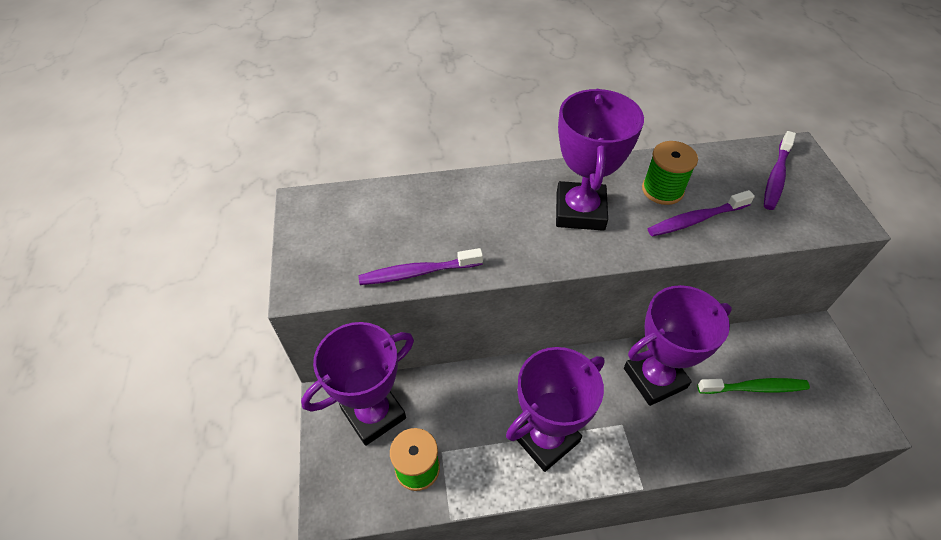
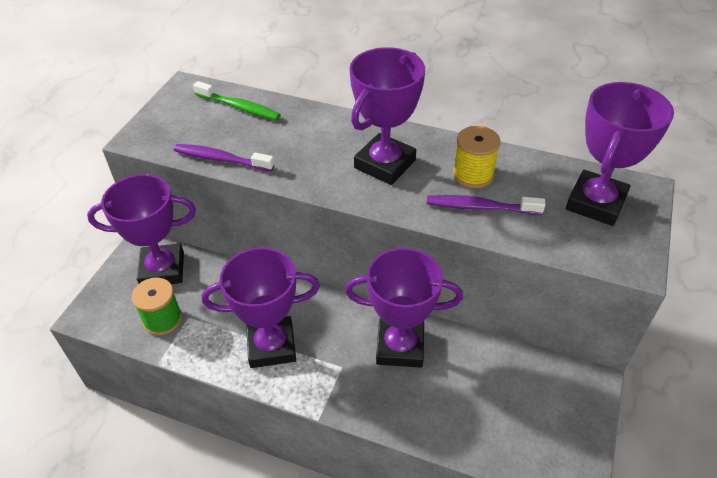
camera: 30 degrees right, 5 degrees down
(662, 190) = (473, 174): green spool -> yellow spool
(755, 388) = (486, 397): green toothbrush -> green toothbrush (239, 107)
(776, 177) = (595, 203): purple toothbrush -> purple trophy

